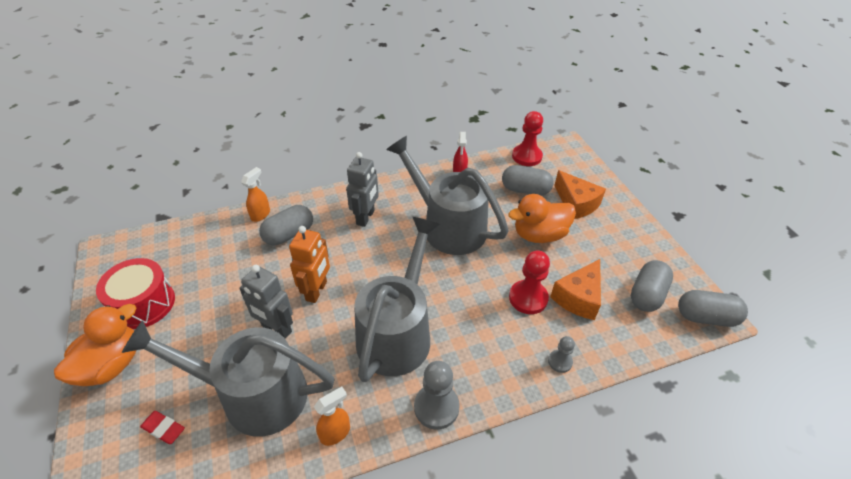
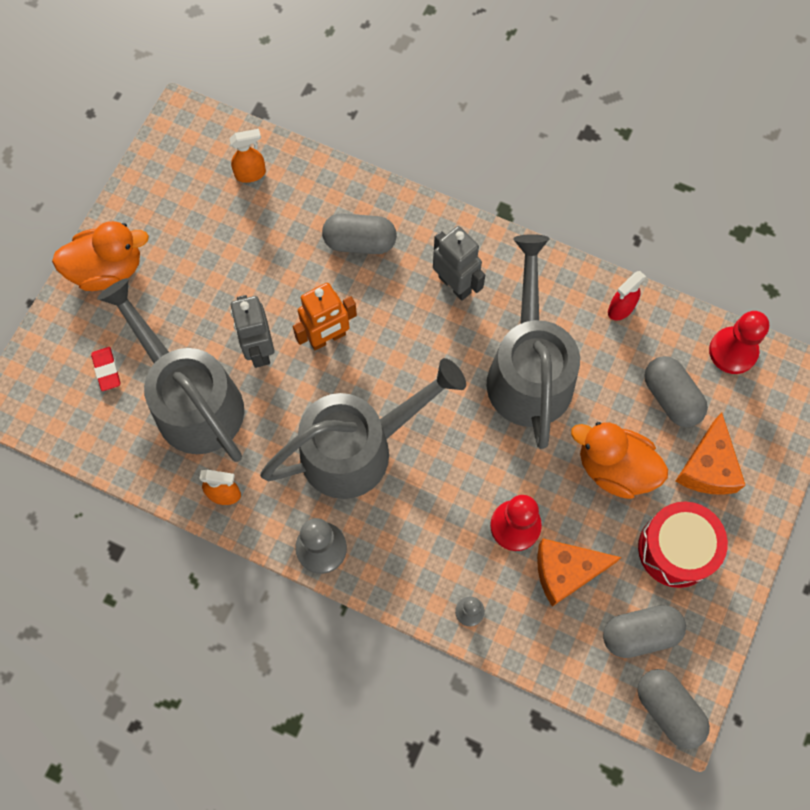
camera: 45 degrees right, 25 degrees up
(144, 304) = (172, 220): red drum -> red drum (676, 549)
(261, 214) = (354, 190): orange spray bottle -> orange spray bottle (251, 174)
(365, 217) = (455, 284): grey robot -> grey robot turned 105 degrees counterclockwise

